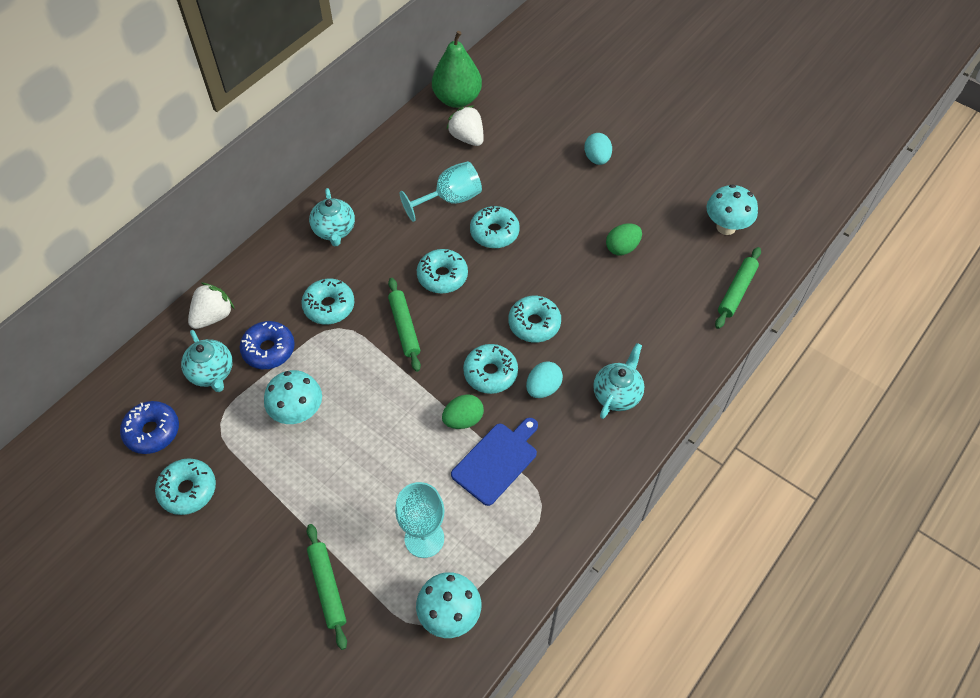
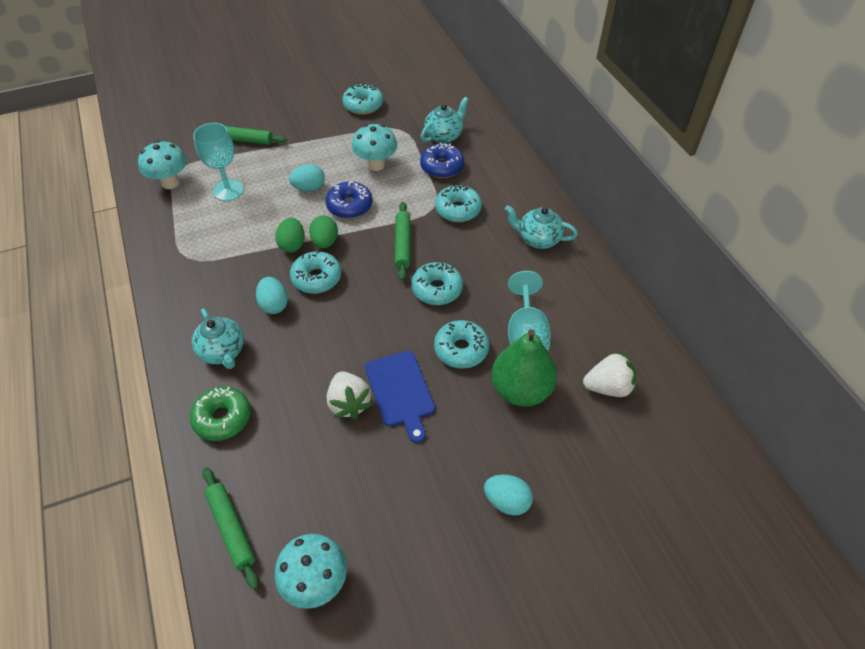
camera: 120 degrees right, 5 degrees down
(152, 431) = (419, 101): blue donut -> blue donut (349, 206)
(212, 373) = (444, 136): turquoise teapot -> turquoise teapot turned 135 degrees clockwise
(213, 316) = (494, 149): white strawberry -> white strawberry (349, 403)
(373, 456) = (309, 188): none -> turquoise egg
(404, 327) = (403, 244): green rolling pin -> green rolling pin turned 75 degrees clockwise
(457, 99) = (677, 406): green pear -> green pear (520, 390)
(496, 461) = (243, 249): blue cutting board -> blue cutting board (400, 391)
(534, 324) = (338, 329): turquoise donut -> none
(622, 248) = (366, 450): green egg -> green egg (325, 242)
(671, 352) = (222, 418): none -> green donut

